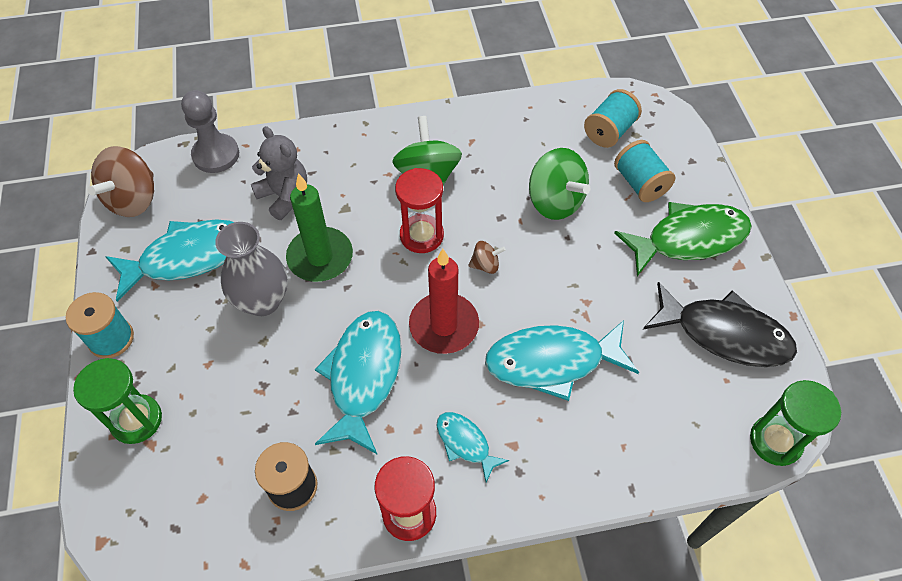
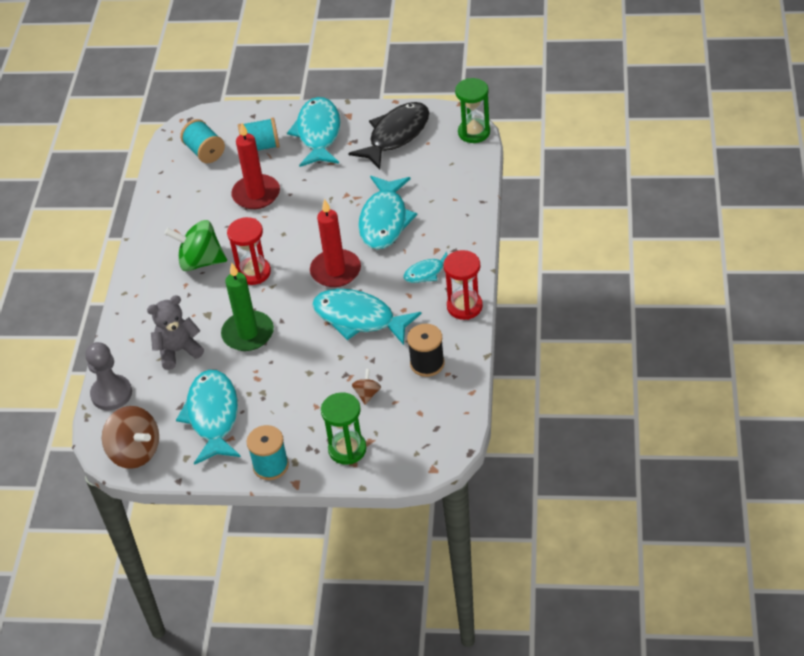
camera: 70 degrees left, 10 degrees down
(263, 301) = (274, 370): grey vase -> none
(485, 265) = (295, 241): brown spinning top -> brown spinning top (367, 394)
(555, 202) = (256, 194): green spinning top -> red candle
(689, 239) = (318, 133): green fish -> turquoise fish

